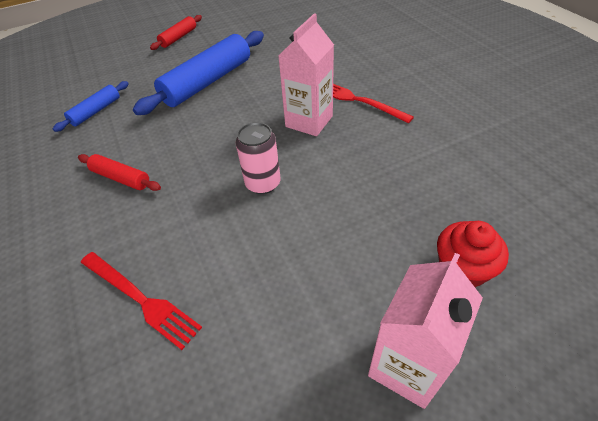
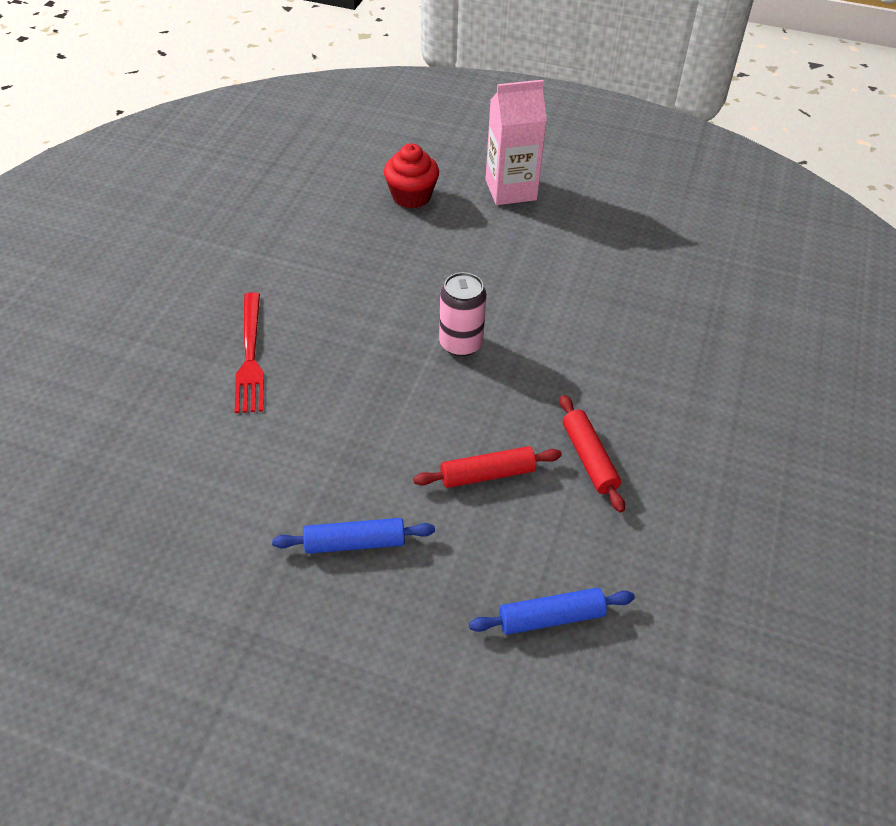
camera: 140 degrees left, 0 degrees up
(140, 298) = (643, 328): red fork -> none
(178, 37) = (266, 733): red rolling pin -> red rolling pin (487, 474)
(208, 82) = (354, 543): blue rolling pin -> blue rolling pin, size x0.51
(309, 121) = (333, 373): pink carton -> none

